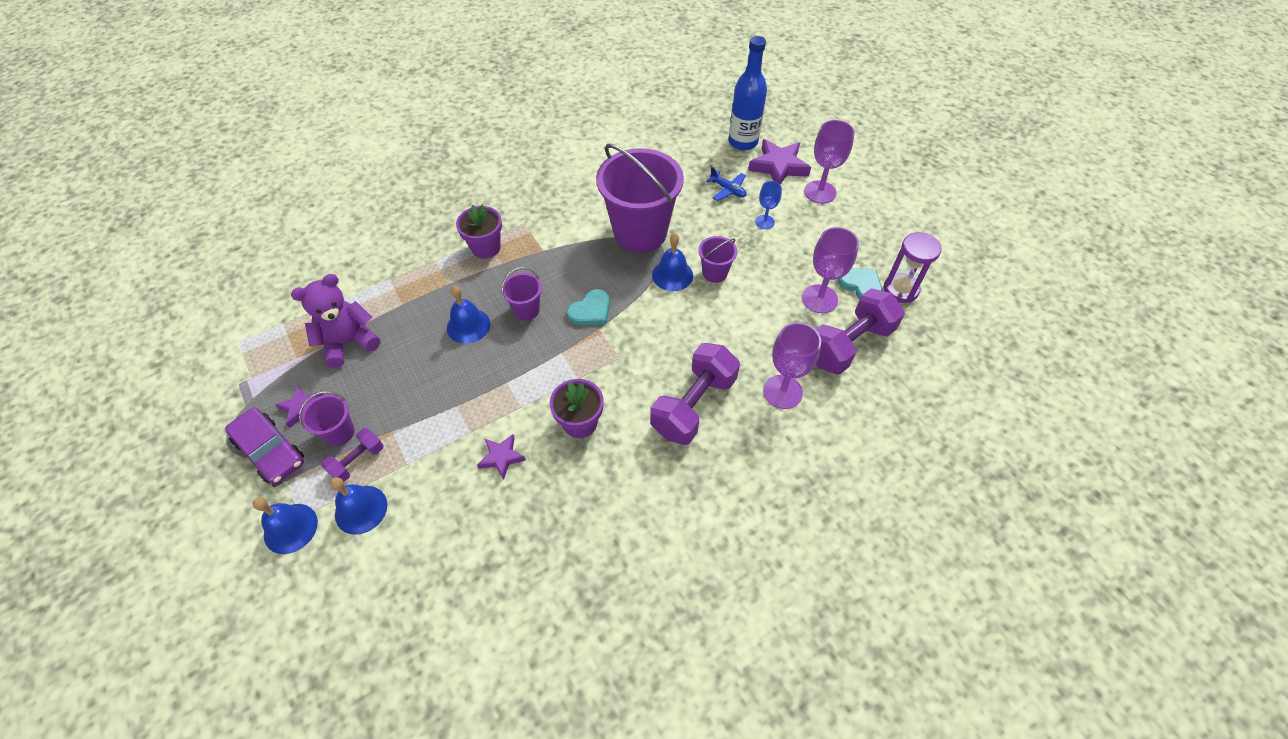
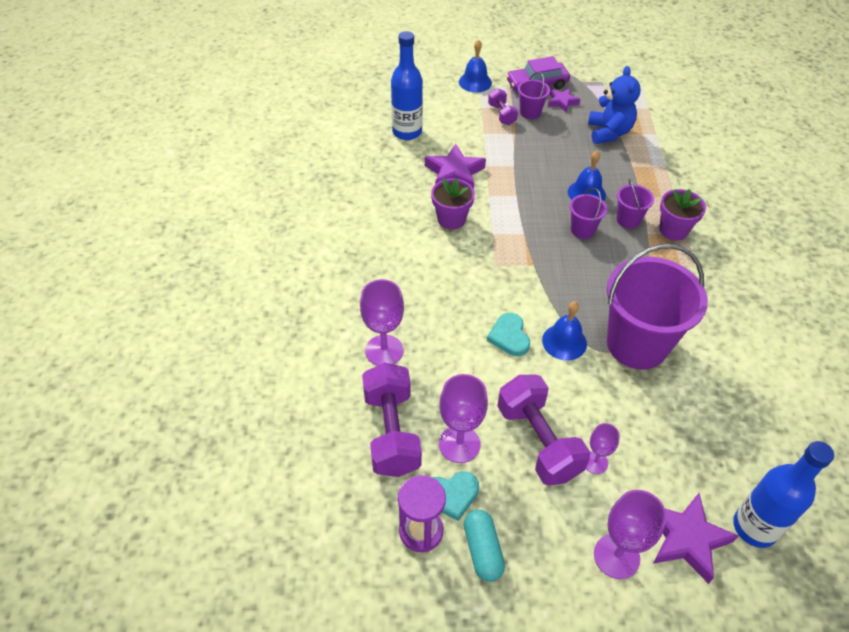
camera: 120 degrees right, 5 degrees down
(349, 342) = (609, 132): purple teddy bear -> blue teddy bear
(361, 509) = (465, 108): blue bell -> none
(447, 554) = (407, 132): none -> blue bottle
(501, 457) = (454, 173): purple star -> purple star, size x1.73
(591, 311) = (556, 268): turquoise heart -> turquoise heart (509, 336)
(693, 405) = (416, 287): purple dumbbell -> purple dumbbell (538, 441)
(715, 273) = (547, 376): purple bucket -> purple bucket (628, 220)
(728, 190) = (667, 457): blue plane -> none
(764, 222) = (595, 462): blue goblet -> purple goblet
(880, 253) = (482, 550): none -> turquoise capsule

